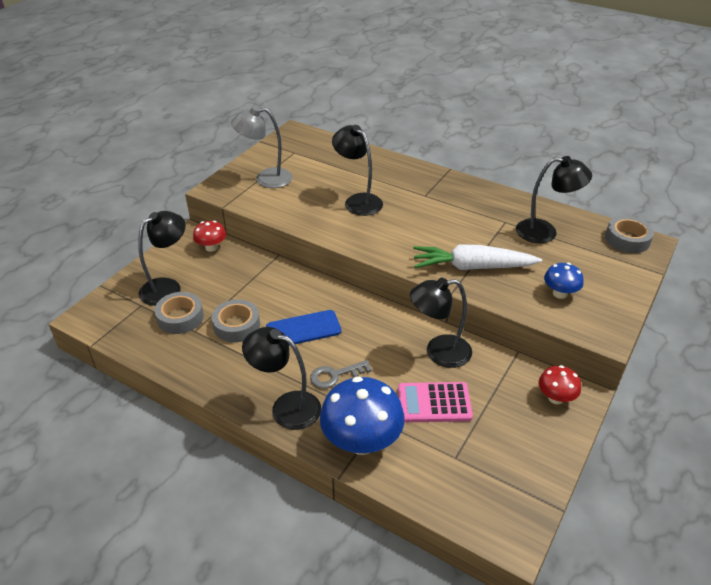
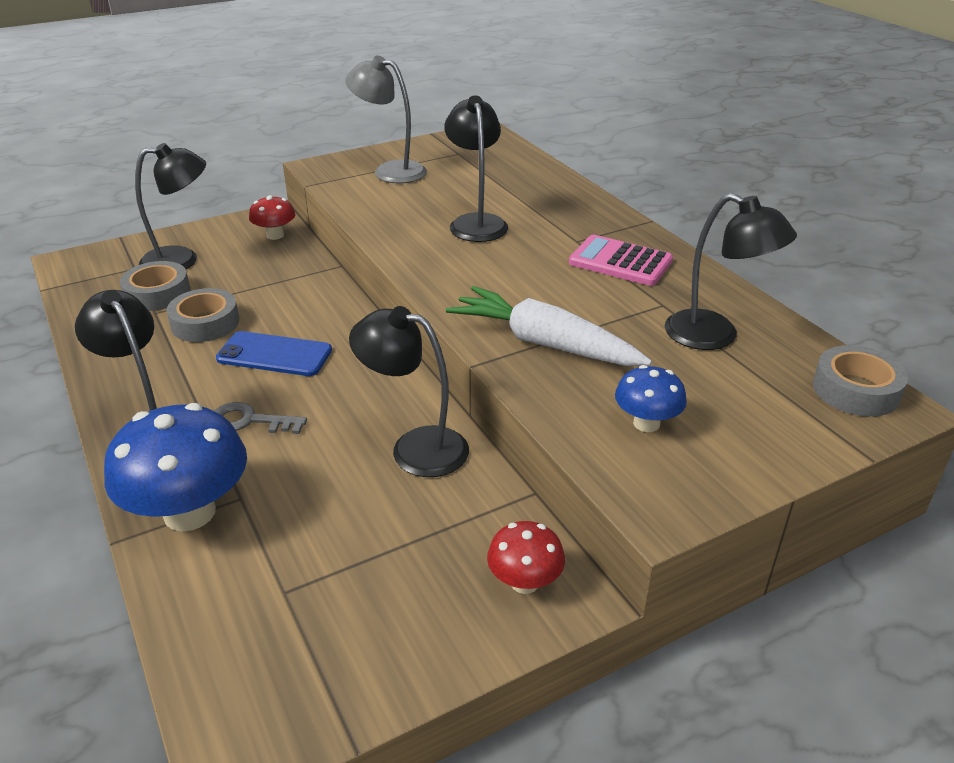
camera: 30 degrees right, 5 degrees down
(434, 403) = (336, 508): pink calculator -> pink calculator (620, 262)

